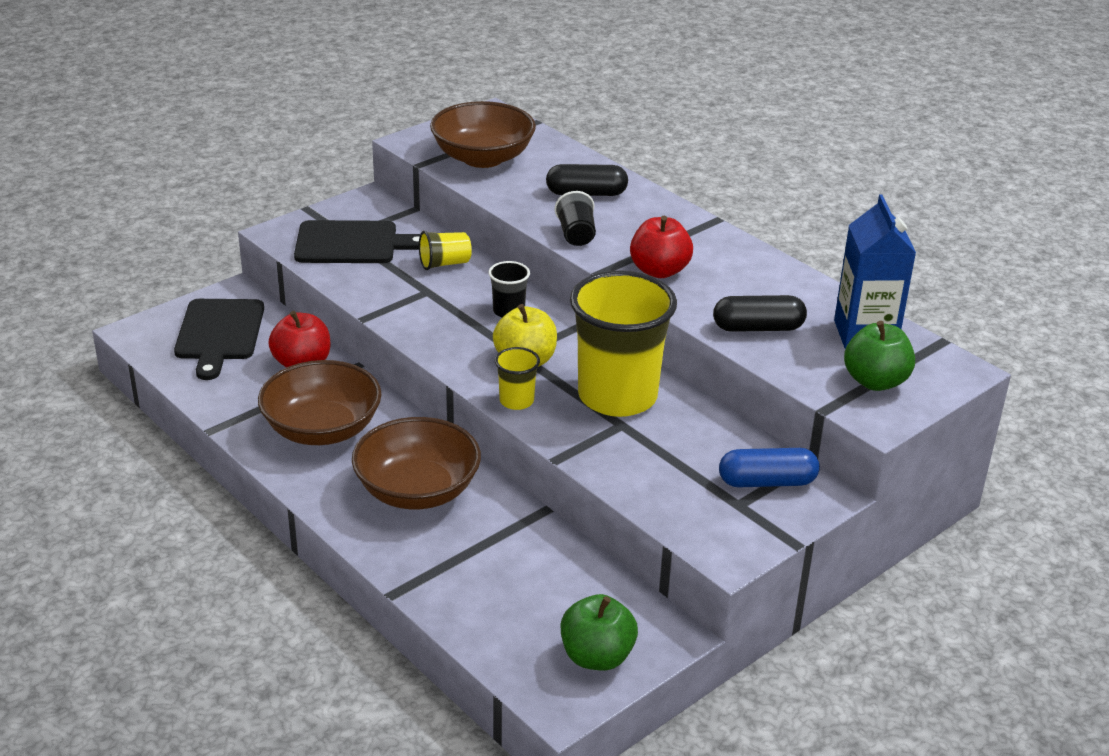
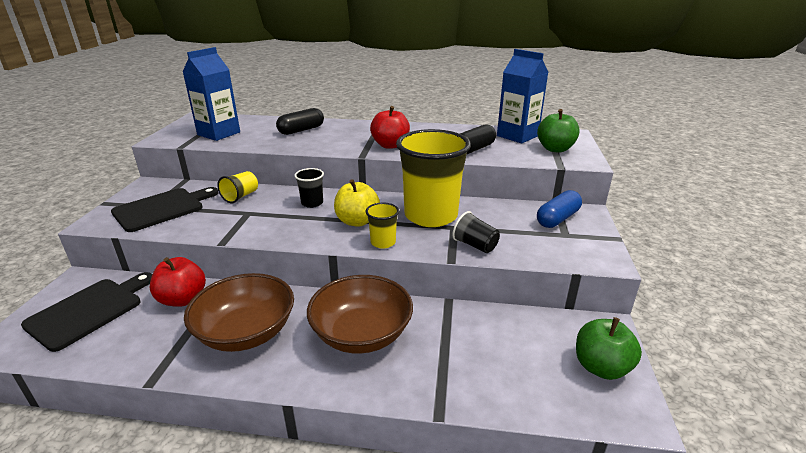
camera: 40 degrees left, 5 degrees down
(219, 333) = (89, 310): black cutting board -> black cutting board turned 105 degrees counterclockwise
(483, 158) = (219, 133): brown bowl -> blue carton
(576, 235) = (323, 146): black cup -> black cup (475, 245)

